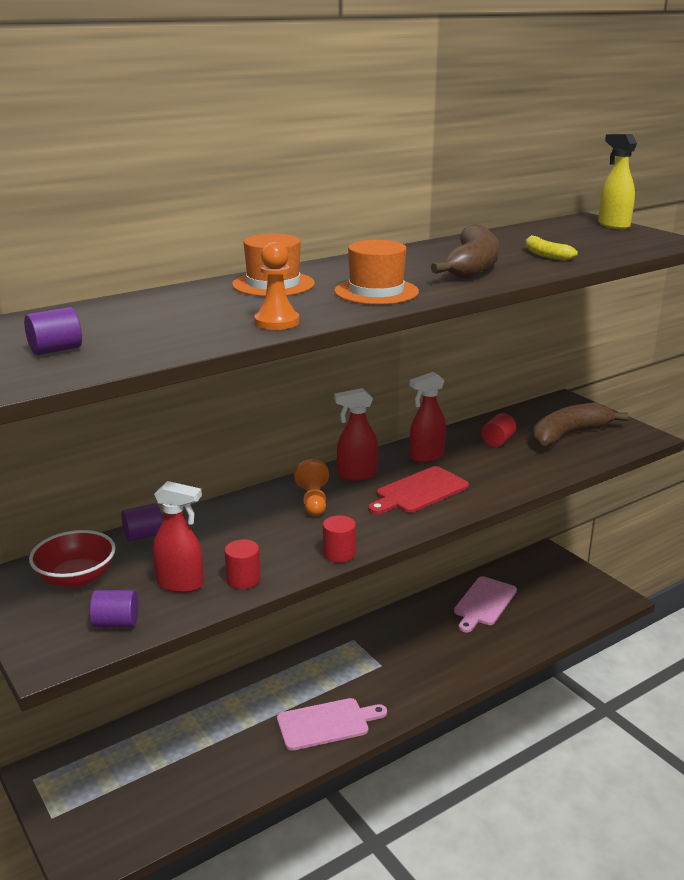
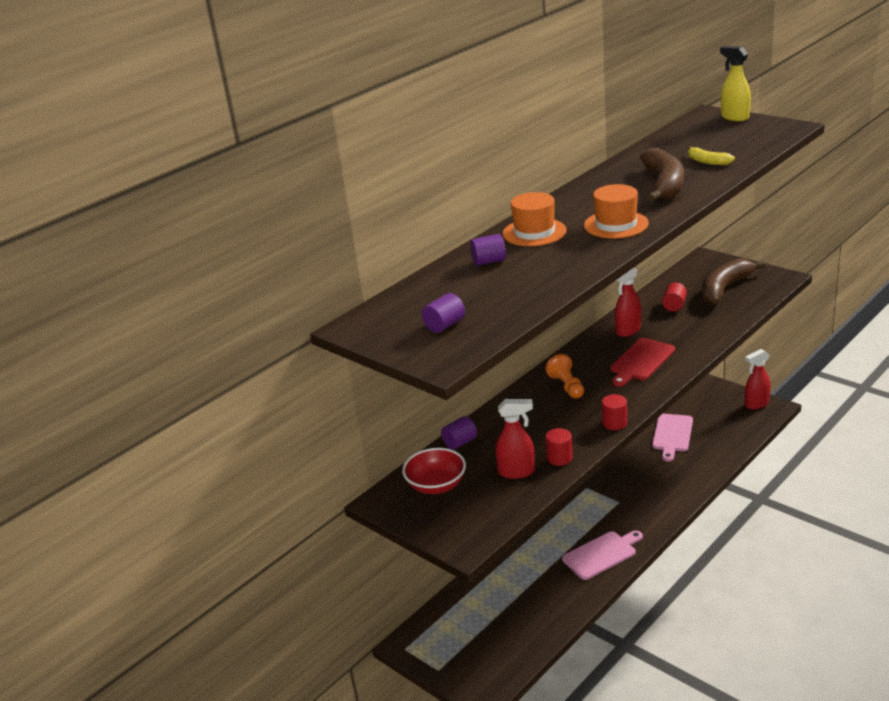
camera: 10 degrees left, 5 degrees up
(116, 623) = (493, 510): purple cylinder -> purple cylinder (489, 261)
(276, 322) = (572, 268): orange pawn -> none
(356, 475) = (585, 358): red spray bottle -> red spray bottle (756, 404)

